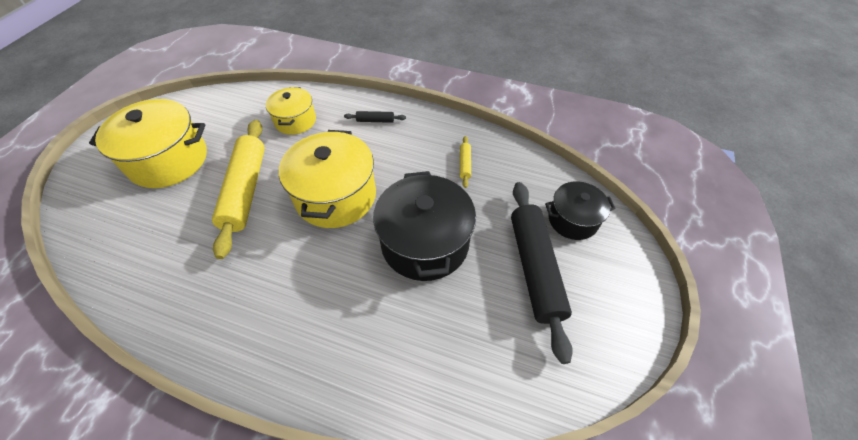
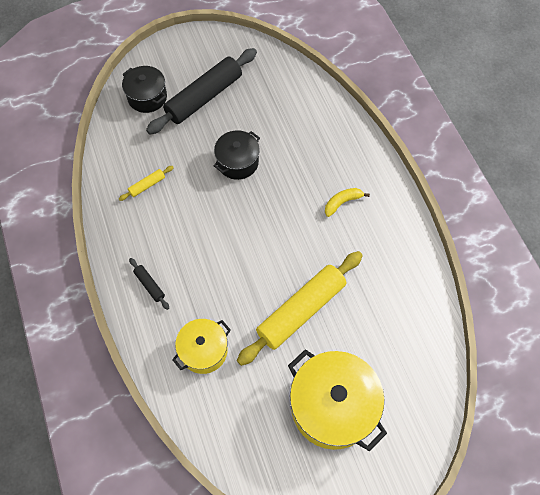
camera: 130 degrees left, 10 degrees up
(287, 300) = (342, 202): none -> yellow banana
(336, 196) = (250, 244): yellow pot -> none
(425, 243) = (238, 162): black pot -> black pot, size x0.59

